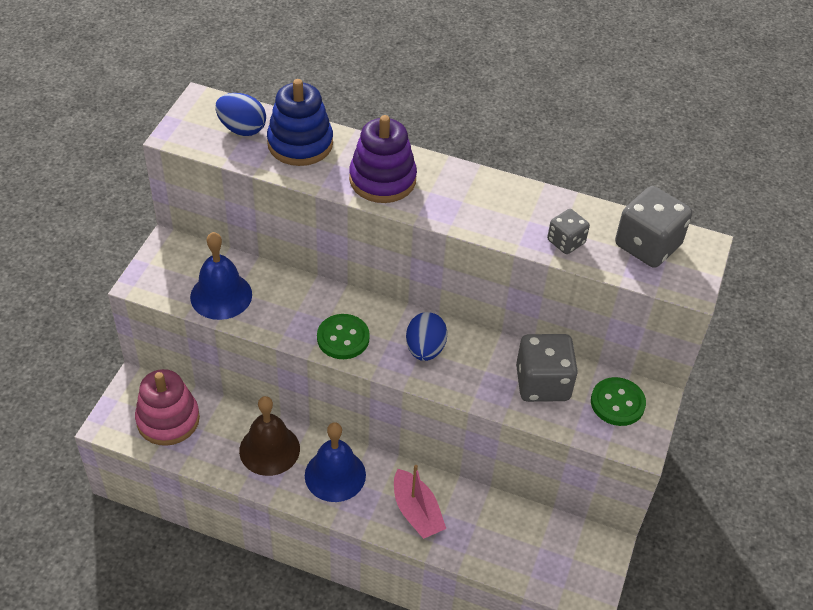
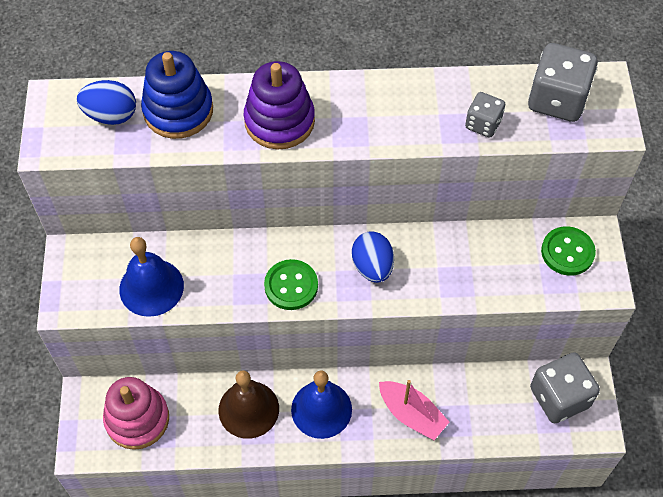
camera: 20 degrees left, 10 degrees up
(542, 383) = (494, 259): grey dice -> grey dice (559, 397)

